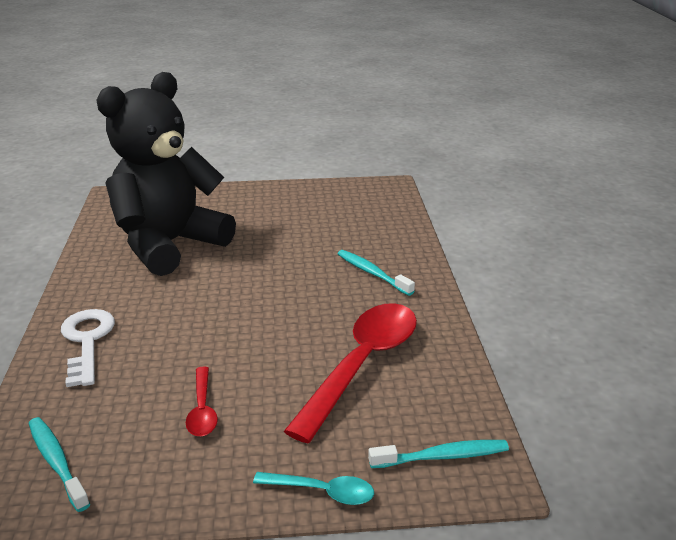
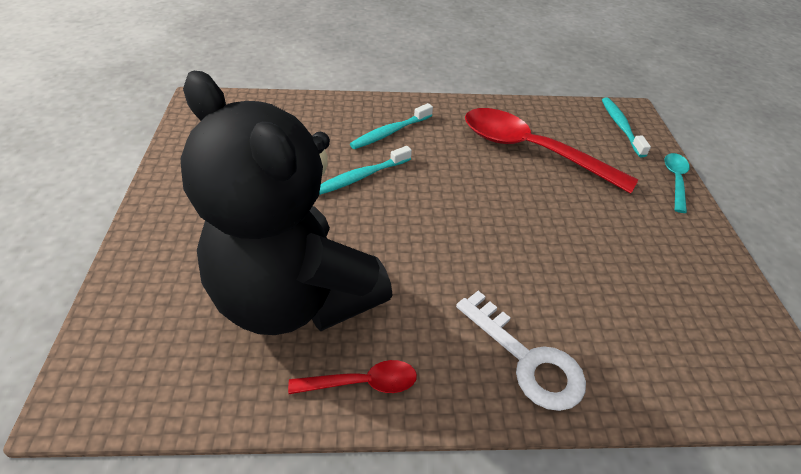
camera: 90 degrees left, 15 degrees up
(57, 462) = (719, 349): turquoise toothbrush -> turquoise toothbrush (361, 177)
(87, 341) = (527, 359): white key -> white key turned 120 degrees counterclockwise
(202, 409) = (614, 246): red spoon -> red spoon (362, 383)

